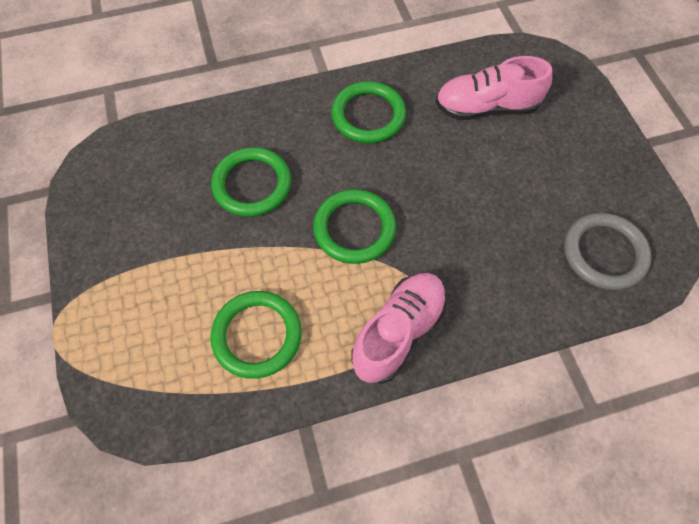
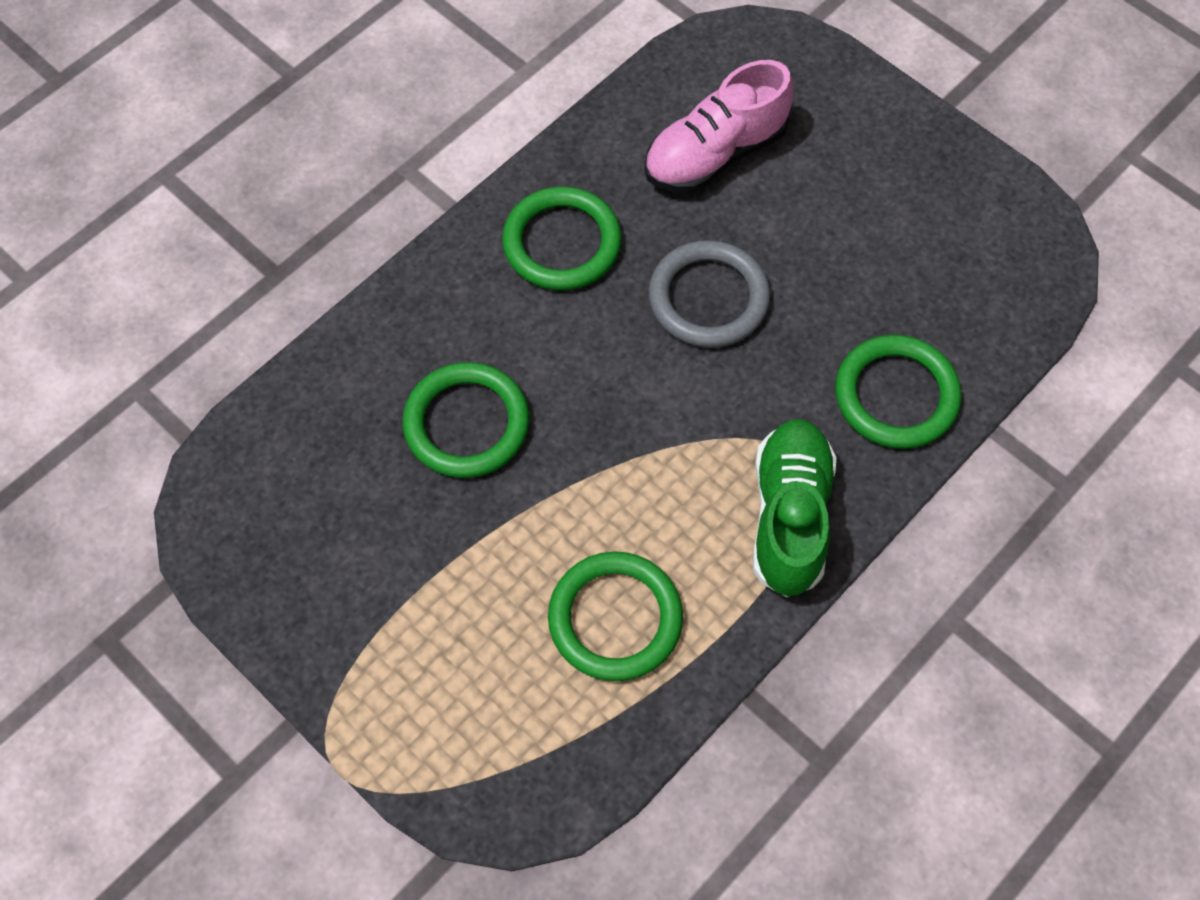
camera: 30 degrees left, 0 degrees up
(354, 229) = (647, 413): green ring -> green ring (896, 395)
(398, 332) = (789, 517): pink shoe -> green shoe
(604, 253) = (975, 284): grey ring -> grey ring (708, 298)

